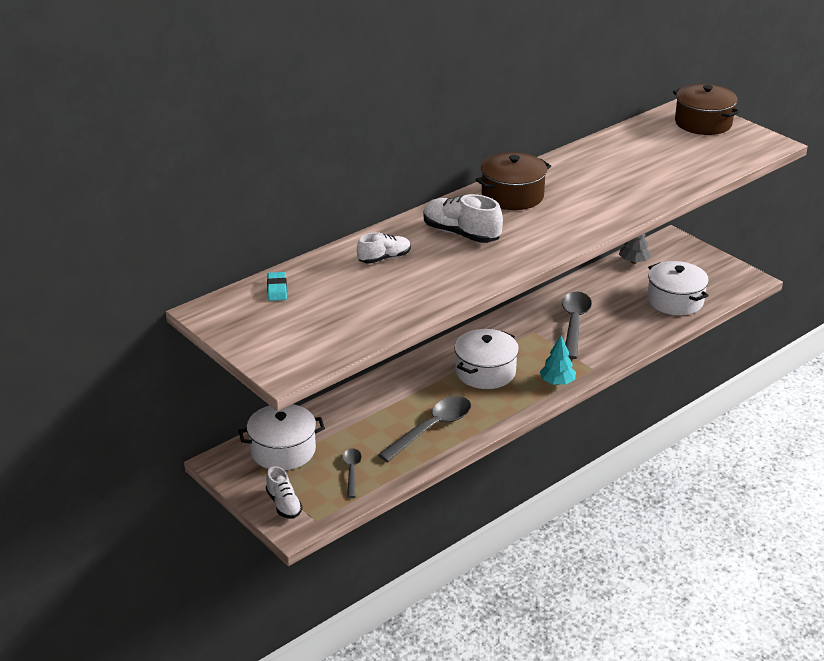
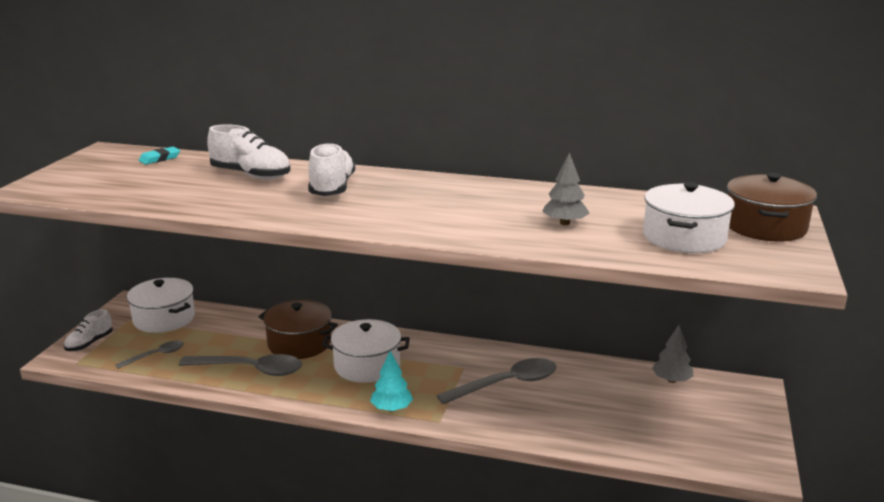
camera: 55 degrees right, 10 degrees down
(384, 258) = (251, 175): white shoe -> white shoe, size x1.58
(512, 196) = (436, 189): brown pot -> brown pot (299, 343)
(630, 177) = (564, 223): none -> grey tree
(675, 301) = (636, 430): white pot -> white pot (684, 237)

